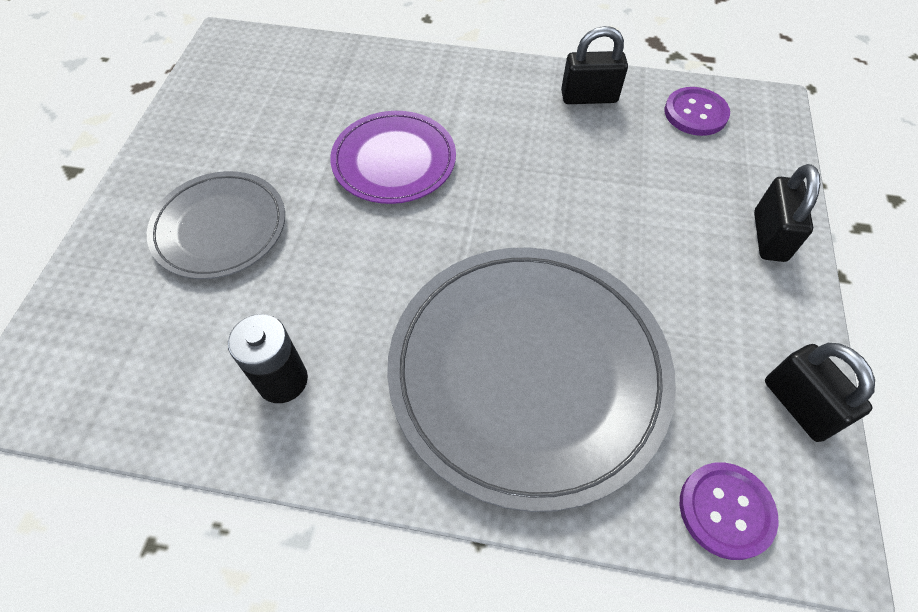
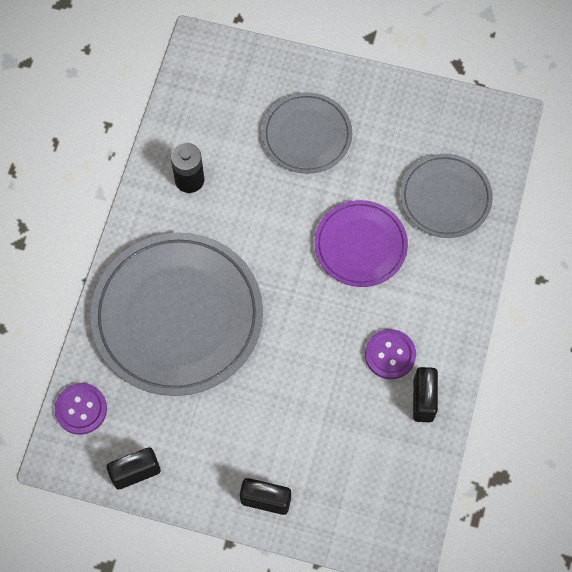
camera: 95 degrees right, 10 degrees up
(327, 87) = (445, 198): none -> grey plate
(695, 113) = (398, 483): purple button -> purple button (390, 355)

